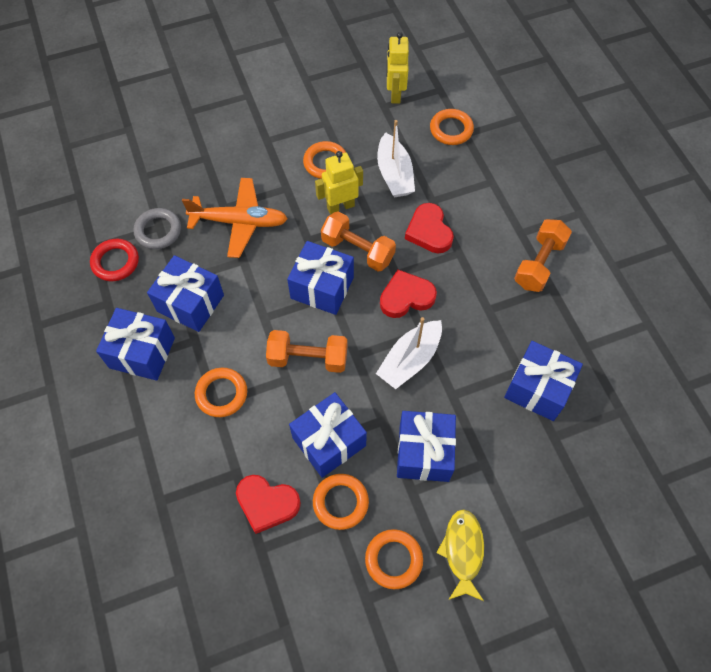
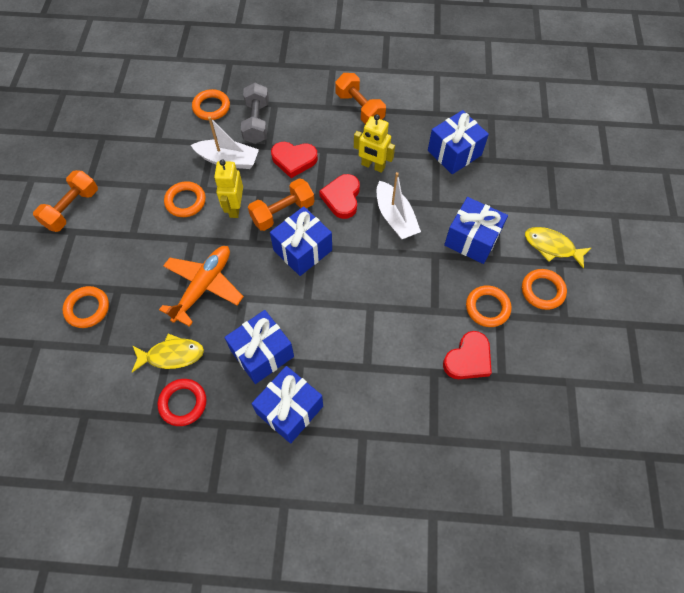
camera: 65 degrees left, 0 degrees up
(158, 231) = (172, 355): grey ring -> yellow fish
(221, 394) = (360, 359): orange ring -> orange ring (87, 308)
(308, 358) = (360, 284): orange dumbbell -> orange dumbbell (72, 209)
(329, 441) = (436, 297): blue gift -> none
(395, 94) = (151, 127): yellow robot -> yellow robot (373, 166)
(457, 177) = (256, 122): none -> grey dumbbell

